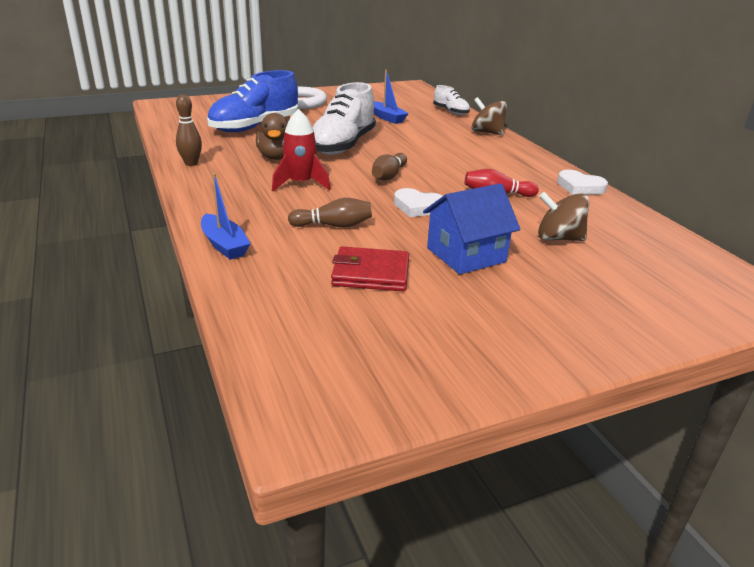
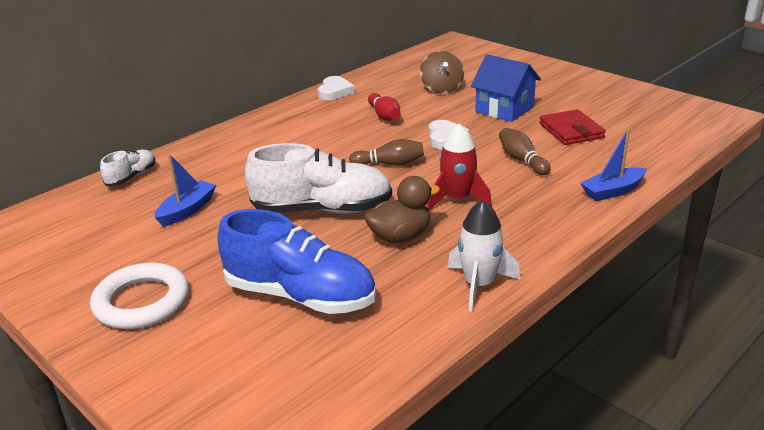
camera: 110 degrees left, 0 degrees up
(191, 163) = (479, 285): brown bowling pin -> white rocket
(224, 245) = (612, 191): blue boat -> blue boat turned 150 degrees counterclockwise
(487, 132) = (209, 144): brown spinning top -> none

